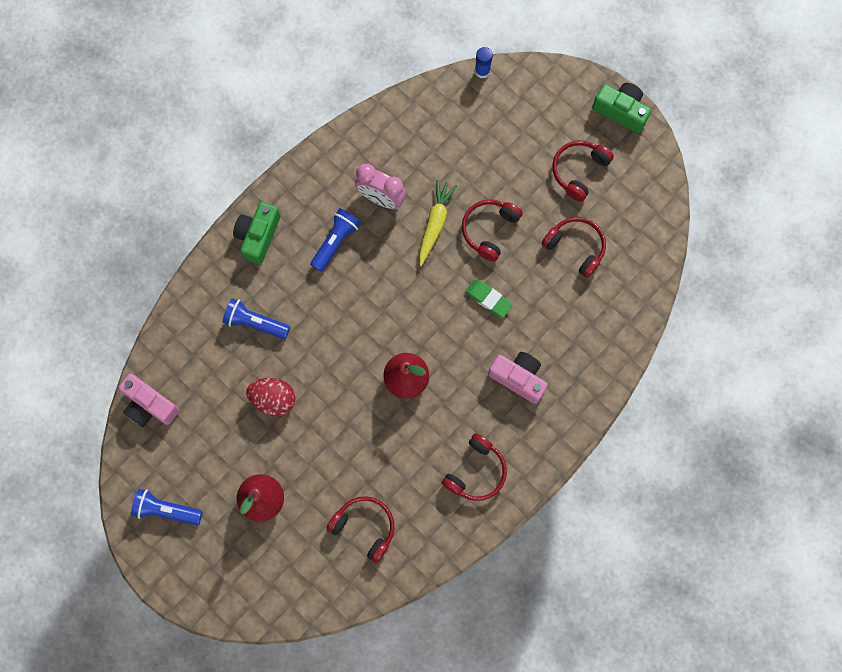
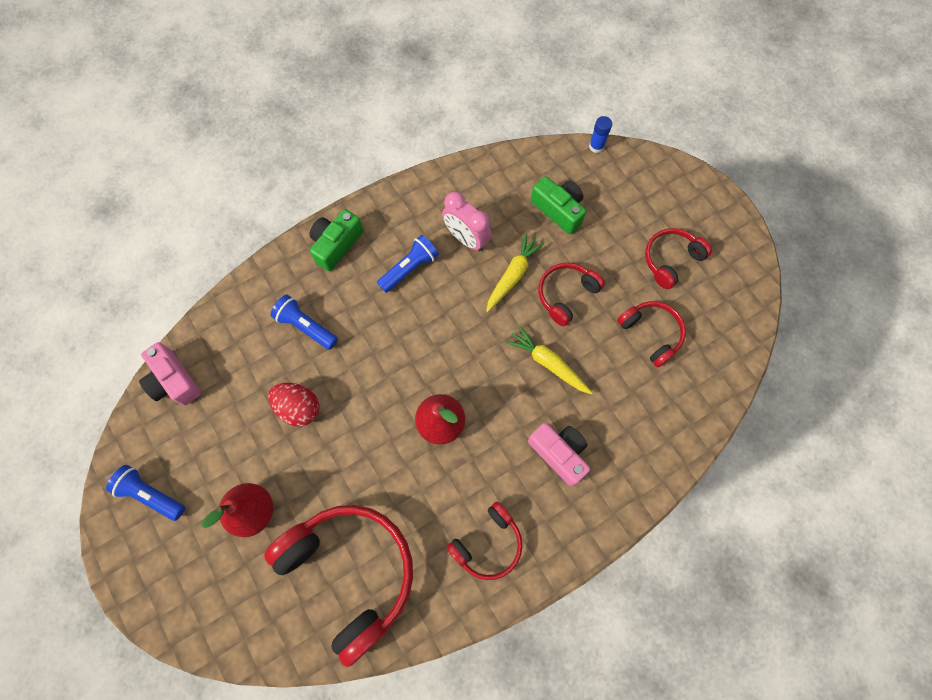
camera: 15 degrees right, 5 degrees down
(364, 527) = (350, 573): red headphones -> red headphones, size x1.92
(488, 299) = (548, 363): green eraser -> yellow carrot
(621, 111) = (726, 213): green camera -> green camera (558, 210)

